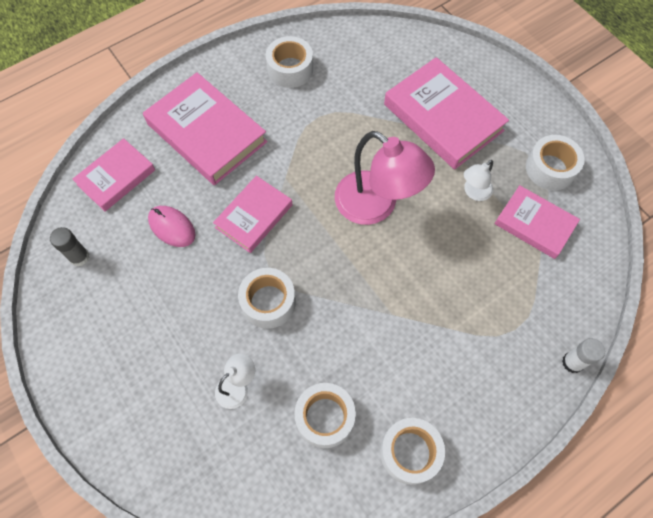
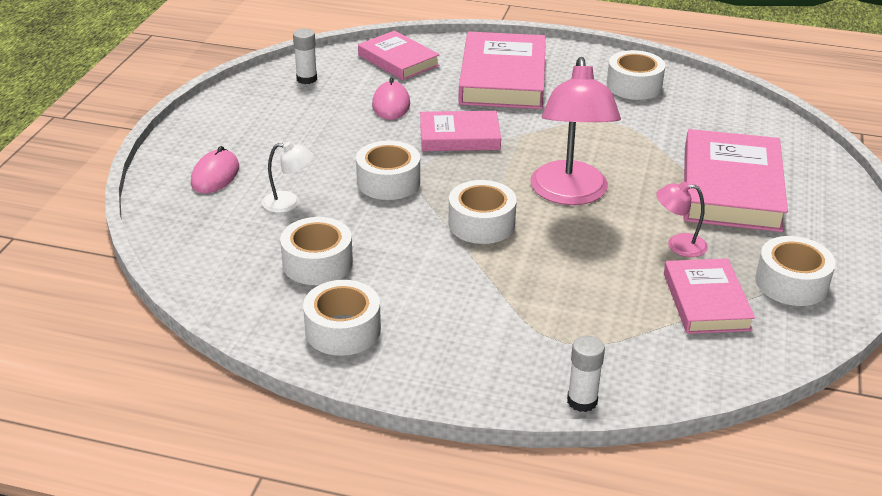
camera: 50 degrees right, 30 degrees down
(79, 257) = (306, 79): grey glue stick -> white glue stick
(116, 177) = (398, 60): pink book -> pink book turned 45 degrees clockwise
(154, 415) = (215, 175): none -> pink mouse
(365, 282) = (481, 224): none -> white tape
(474, 192) = (678, 245): white lamp -> pink lamp

